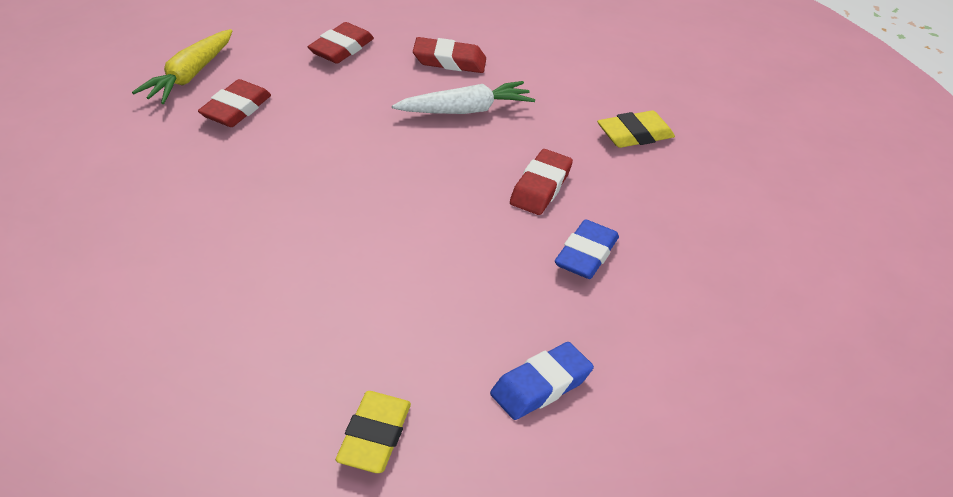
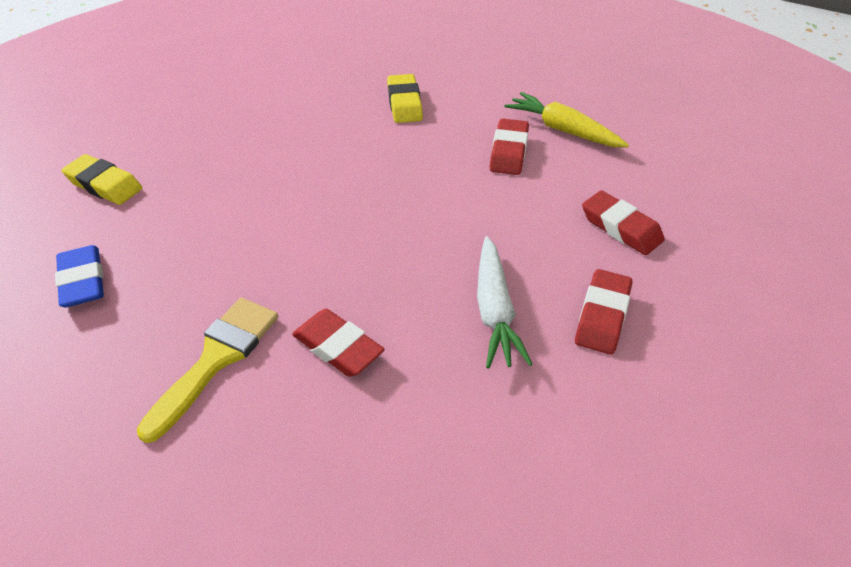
camera: 110 degrees right, 5 degrees up
(235, 109) = (509, 152): red eraser -> red eraser turned 60 degrees clockwise
(585, 255) = (217, 359): blue eraser -> yellow brush
(634, 135) = (418, 487): yellow eraser -> yellow eraser (404, 103)

